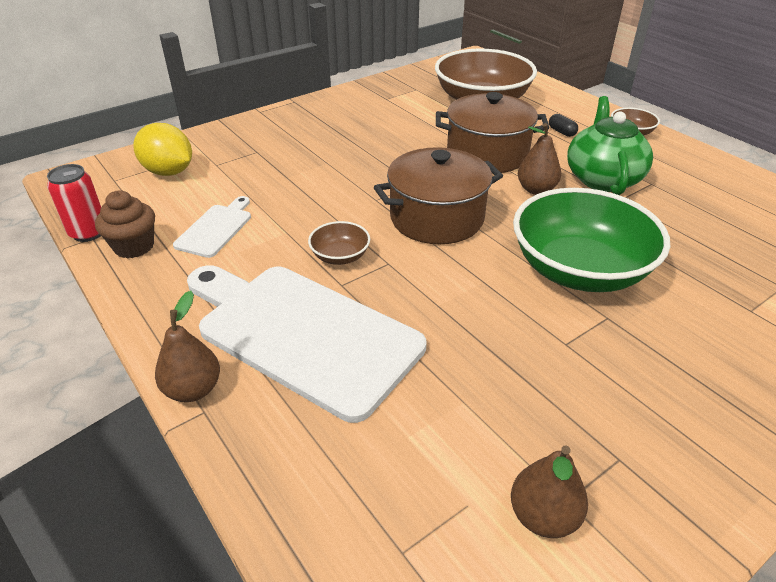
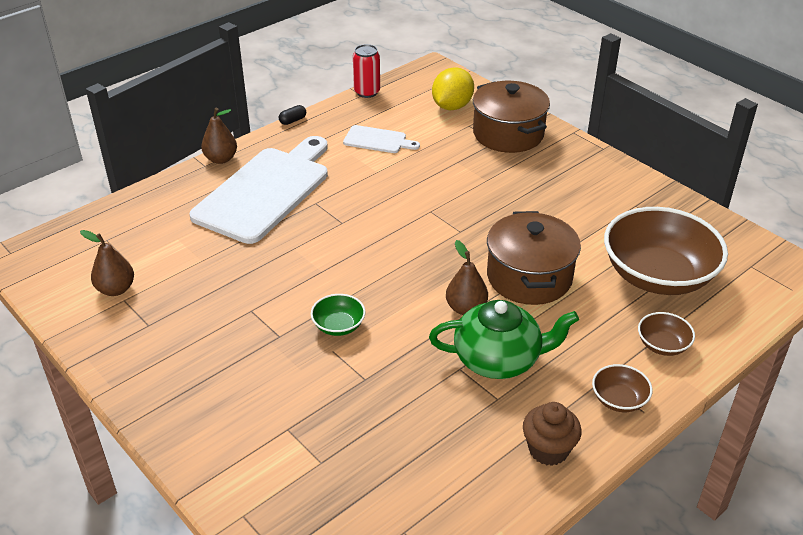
camera: 85 degrees right, 0 degrees up
(134, 246) = (353, 112): brown cupcake -> brown cupcake (548, 449)
(340, 256) = (348, 199): brown bowl -> brown bowl (662, 345)
(436, 218) = (406, 245): brown pot -> brown pot (508, 134)
(561, 132) = (600, 337): black capsule -> black capsule (293, 120)
(579, 270) = (338, 326): green bowl -> green bowl, size x0.43

